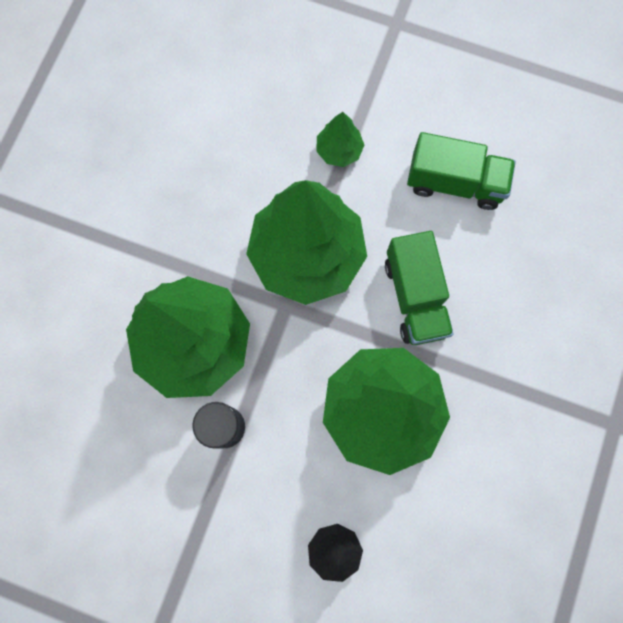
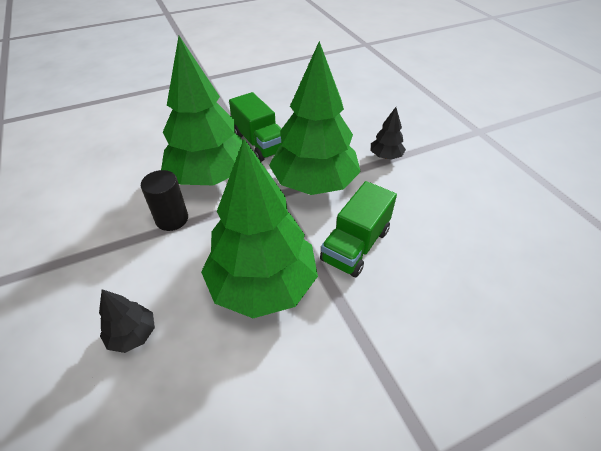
camera: 45 degrees right, 30 degrees down
(339, 150) = (386, 156): green tree -> black tree
(454, 183) = (445, 211): green truck -> green truck (259, 143)

